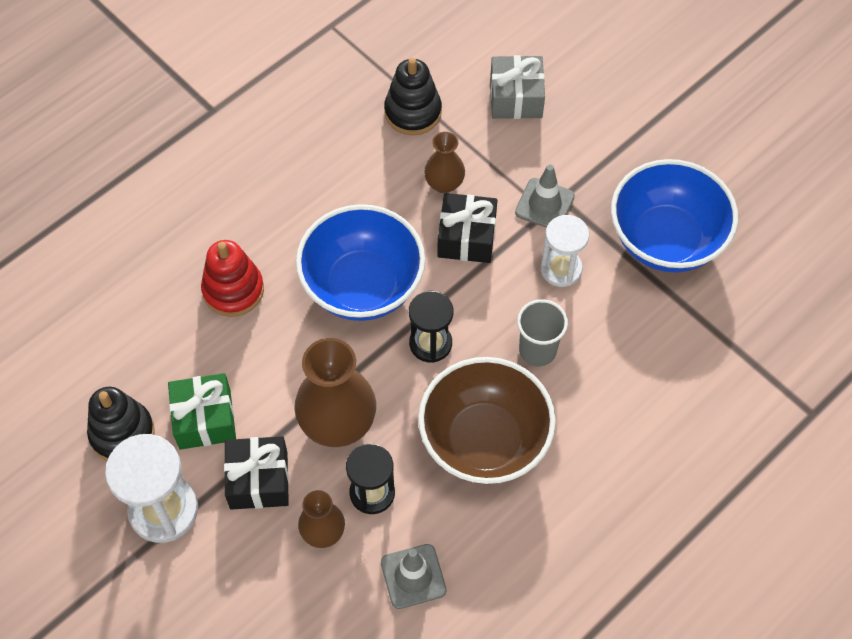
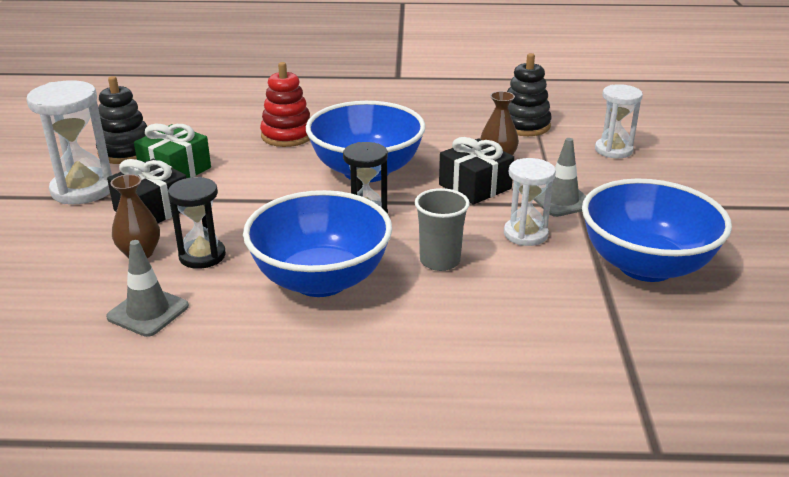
camera: 45 degrees right, 30 degrees down
(338, 423) = (242, 214): brown vase -> none
(484, 441) = (321, 280): brown bowl -> blue bowl
(516, 98) = (613, 150): grey gift -> white hourglass

